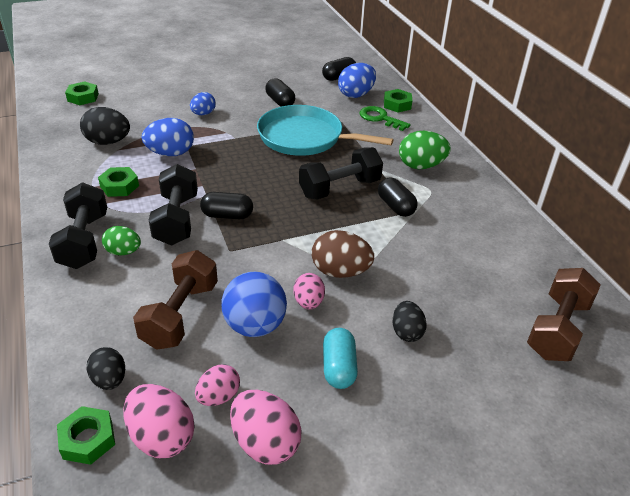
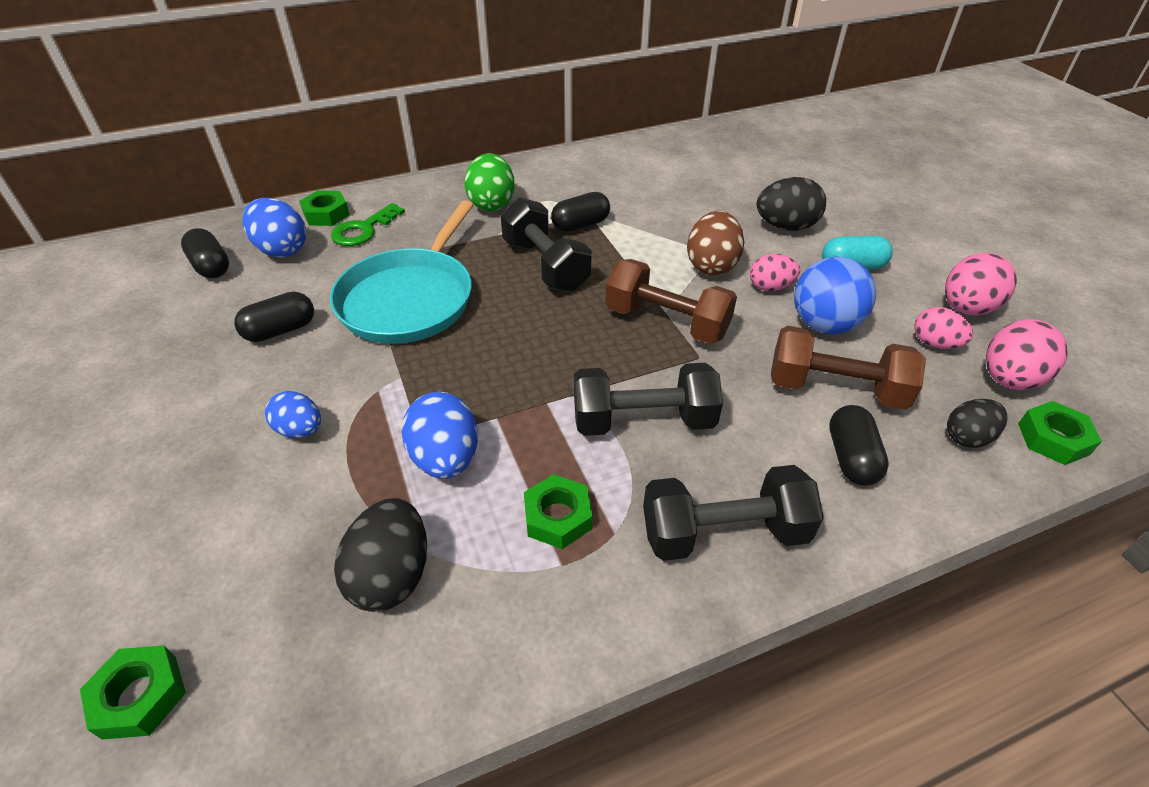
camera: 90 degrees left, 5 degrees up
(123, 252) = (735, 472): green egg -> none
(227, 215) = (623, 366): black capsule -> black capsule (851, 458)
(406, 332) = (785, 226): black egg -> black egg, size x1.56
(557, 329) = (746, 153): brown dumbbell -> brown dumbbell (666, 322)

